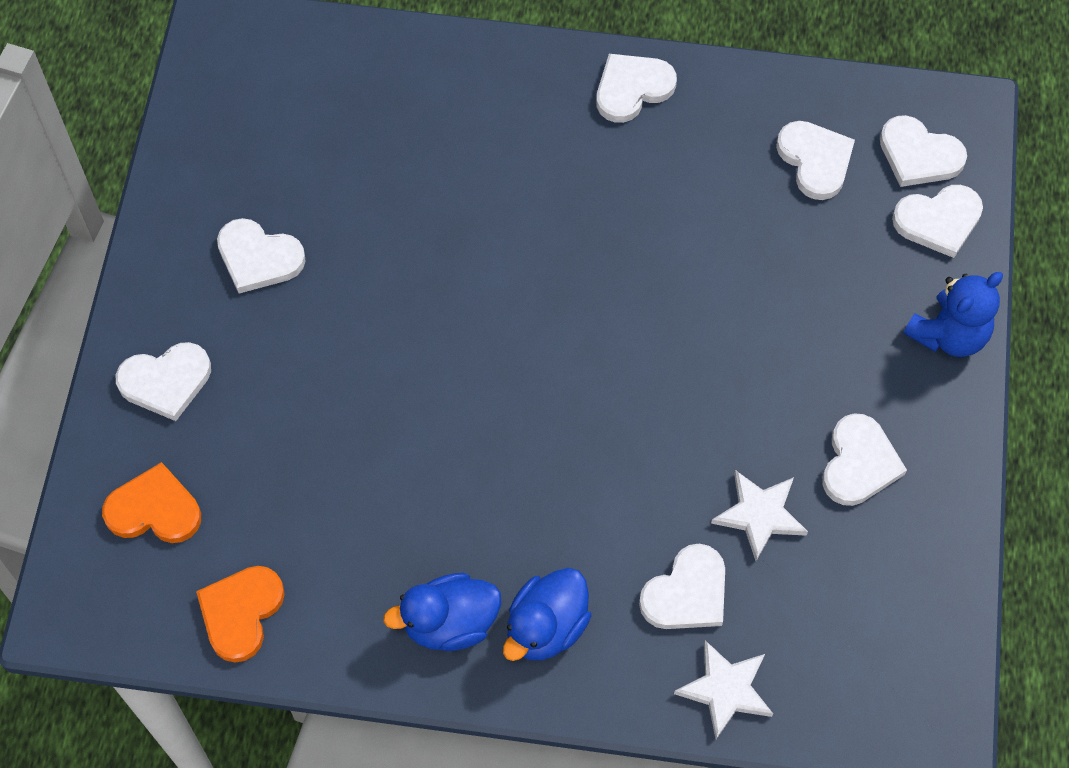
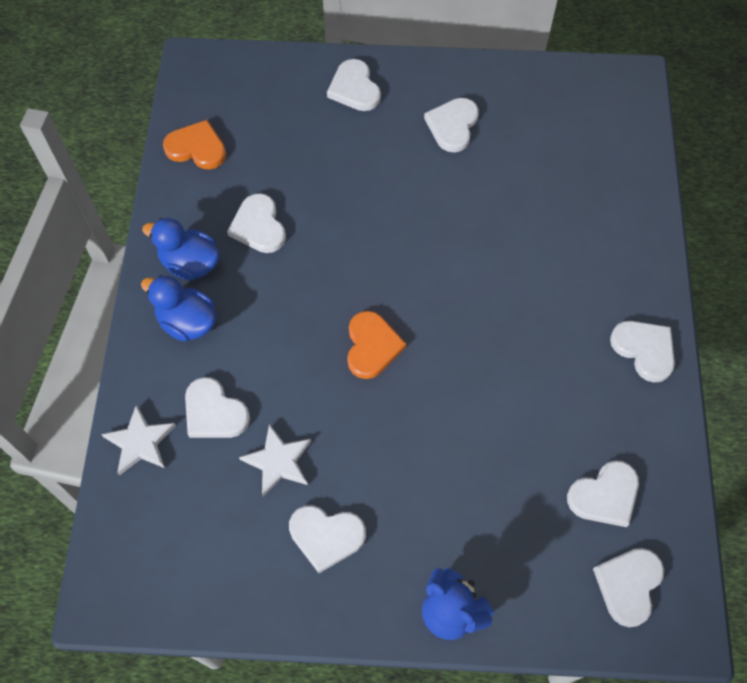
camera: 85 degrees right, 0 degrees up
(154, 509) = (265, 95): orange heart -> orange heart (372, 346)
(450, 623) = (190, 263): blue duck -> blue duck turned 45 degrees counterclockwise
(938, 221) = (563, 602): white heart -> white heart (258, 226)

